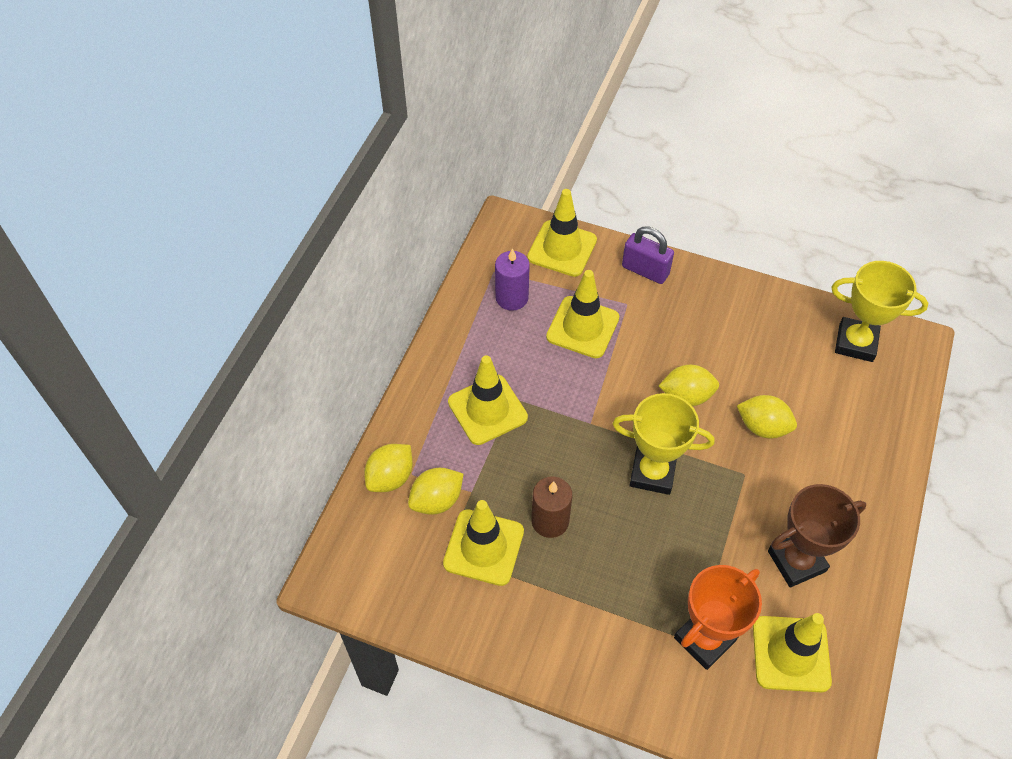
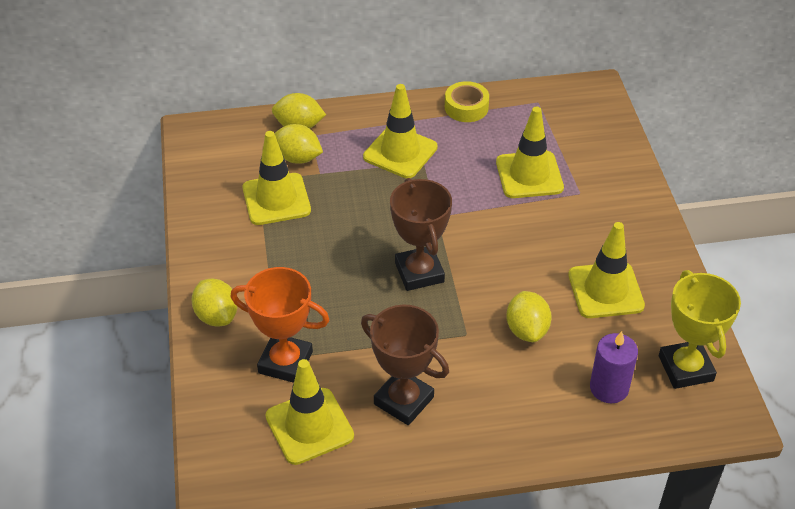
camera: 60 degrees right, 10 degrees down
(463, 327) = (466, 107): none -> yellow tape
(512, 297) = (520, 122): purple candle -> purple candle (609, 388)
(550, 521) = (327, 227): brown candle -> none
(562, 249) = (600, 131): yellow traffic cone -> yellow traffic cone (605, 290)
(645, 270) = (627, 191): purple padlock -> none
(652, 473) = (419, 272): yellow trophy -> brown trophy
(686, 396) = (516, 266): yellow lemon -> yellow lemon (217, 316)

